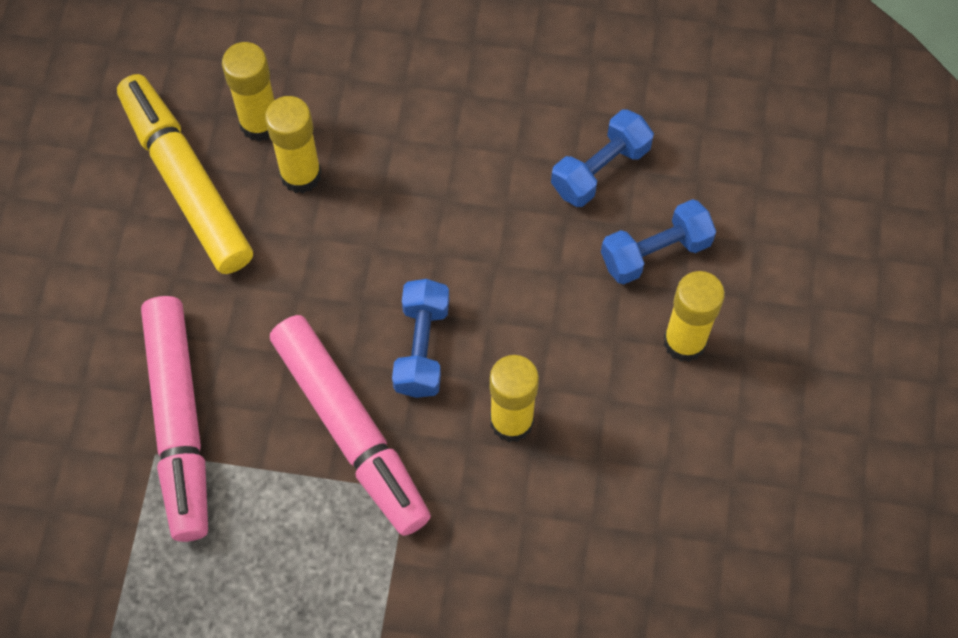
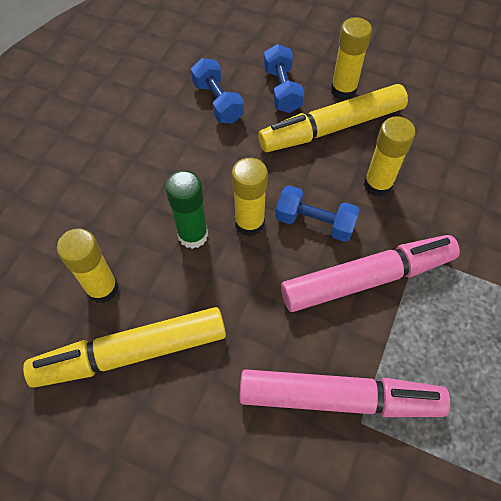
camera: 75 degrees left, 5 degrees down
(301, 175) = (157, 269): yellow glue stick -> yellow glue stick (249, 223)
(361, 201) = (193, 235): none -> green glue stick
(600, 339) = (332, 128): none -> yellow marker

